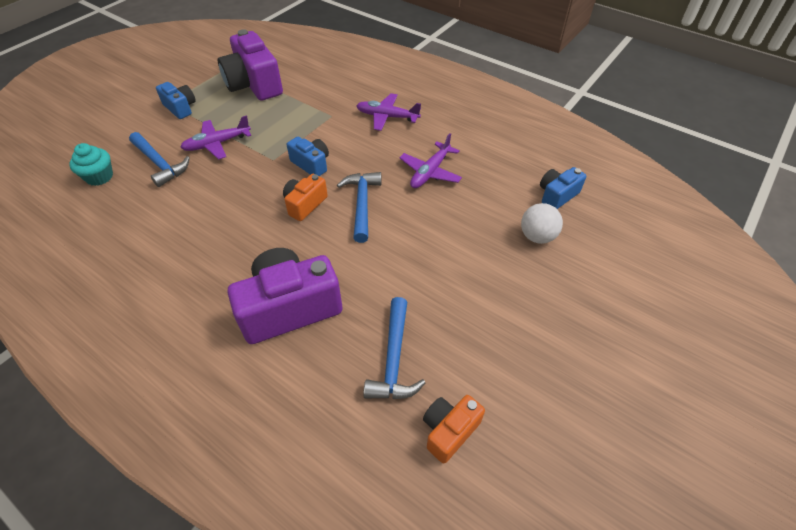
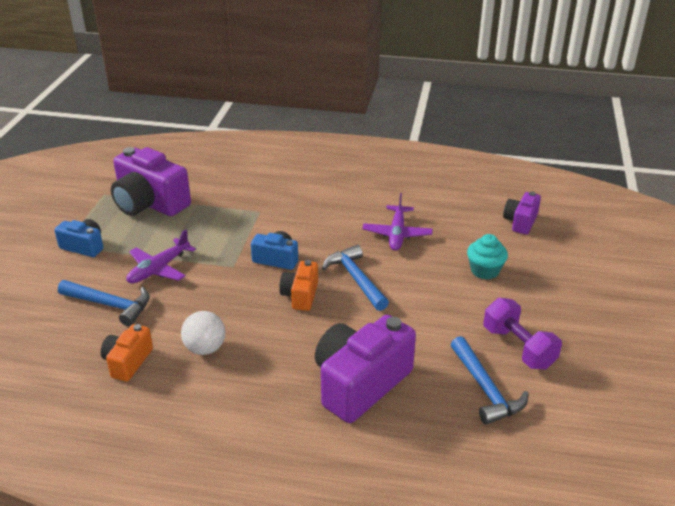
camera: 25 degrees left, 15 degrees down
(99, 177) = (49, 337): turquoise cupcake -> turquoise cupcake (485, 270)
(387, 117) = (317, 198): purple plane -> none
(449, 431) = (570, 422): orange camera -> orange camera (128, 362)
(457, 328) = (518, 347): none -> purple dumbbell
(537, 236) = (528, 258): white ball -> white ball (205, 348)
(557, 195) = (520, 222): blue camera -> purple camera

